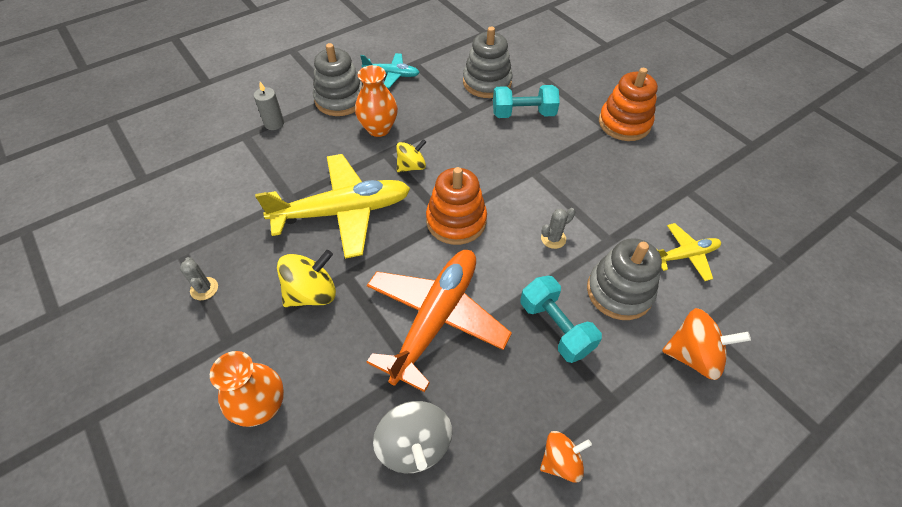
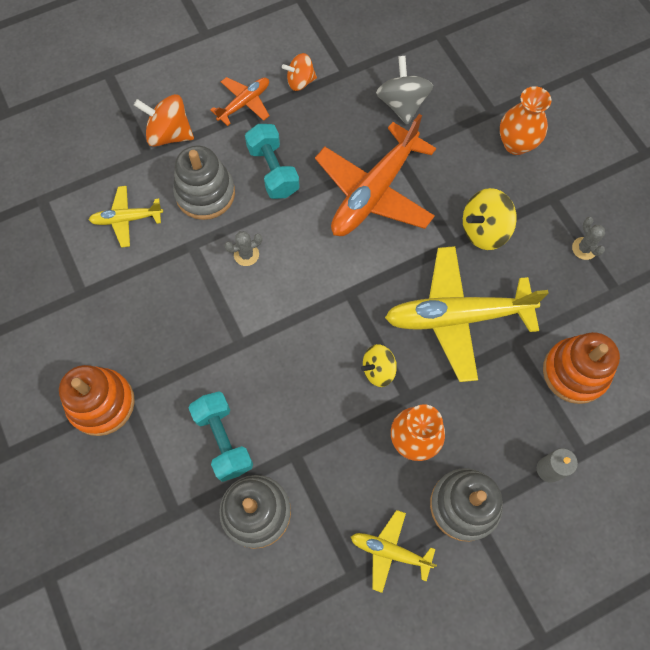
camera: 170 degrees left, 15 degrees up
(392, 75) = (390, 551): turquoise plane -> yellow plane
(456, 221) = (339, 289): orange stacking toy -> orange stacking toy (575, 372)
(523, 114) = (223, 440): turquoise dumbbell -> turquoise dumbbell turned 60 degrees clockwise
(622, 413) = (244, 103): none -> orange plane

